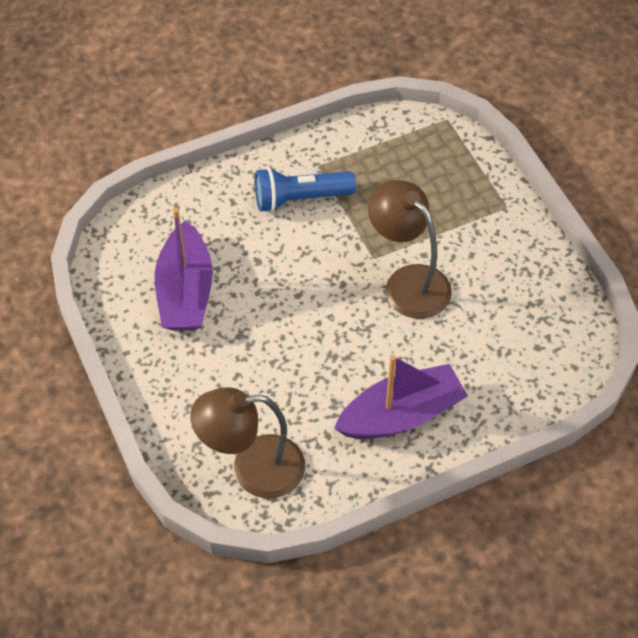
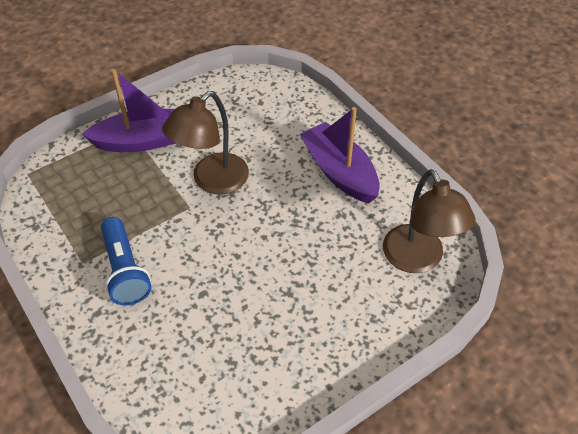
camera: 100 degrees left, 5 degrees down
(185, 292) = (248, 348): purple boat -> purple boat (143, 140)

